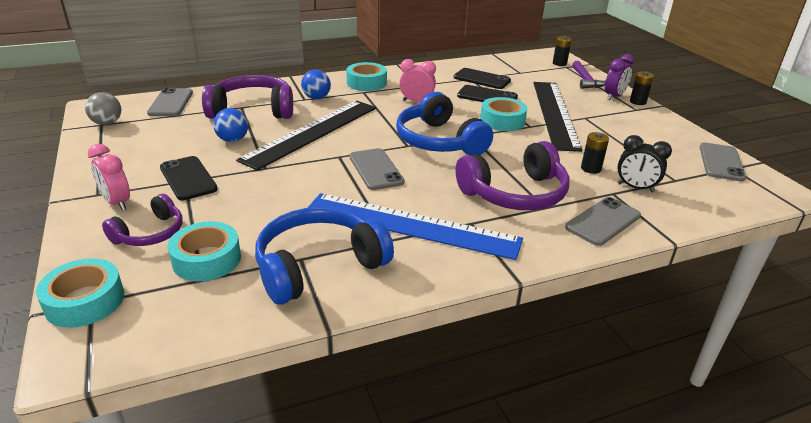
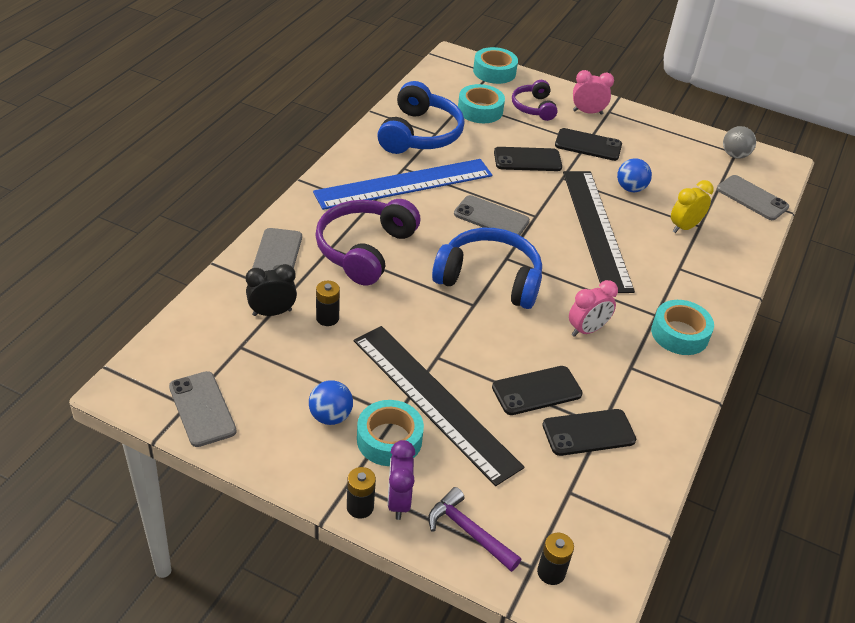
camera: 135 degrees right, 10 degrees up
(253, 110) = (684, 227): purple headphones -> yellow clock
(264, 192) = (527, 160): none -> black phone
(316, 98) = (674, 276): blue ball -> blue ball (330, 416)
(502, 121) = (472, 349): turquoise tape -> turquoise tape (389, 439)

